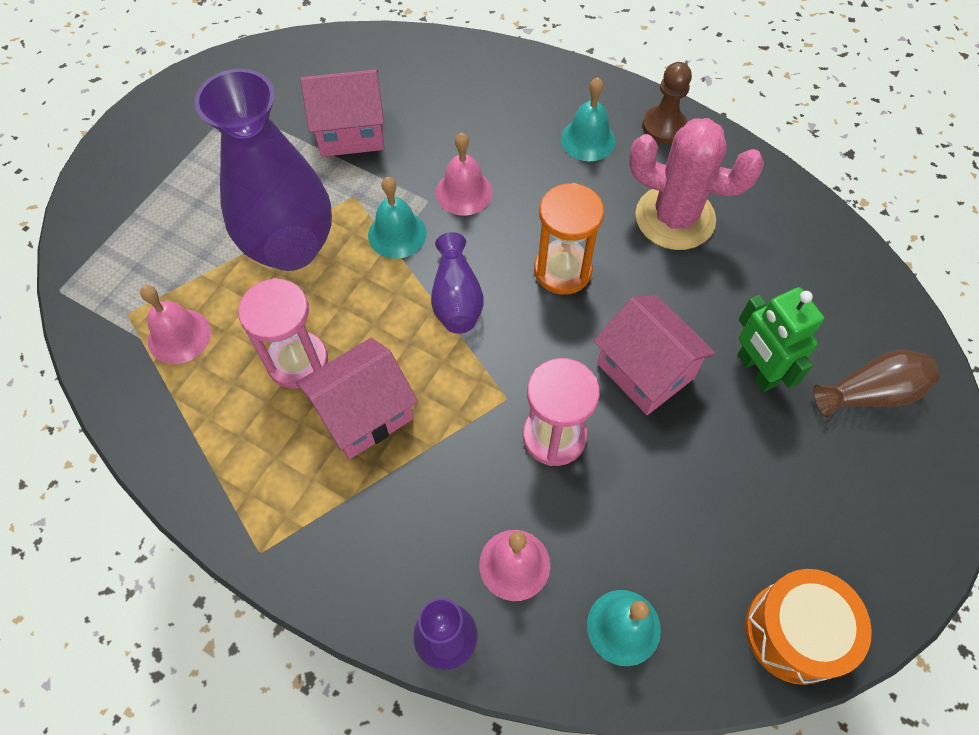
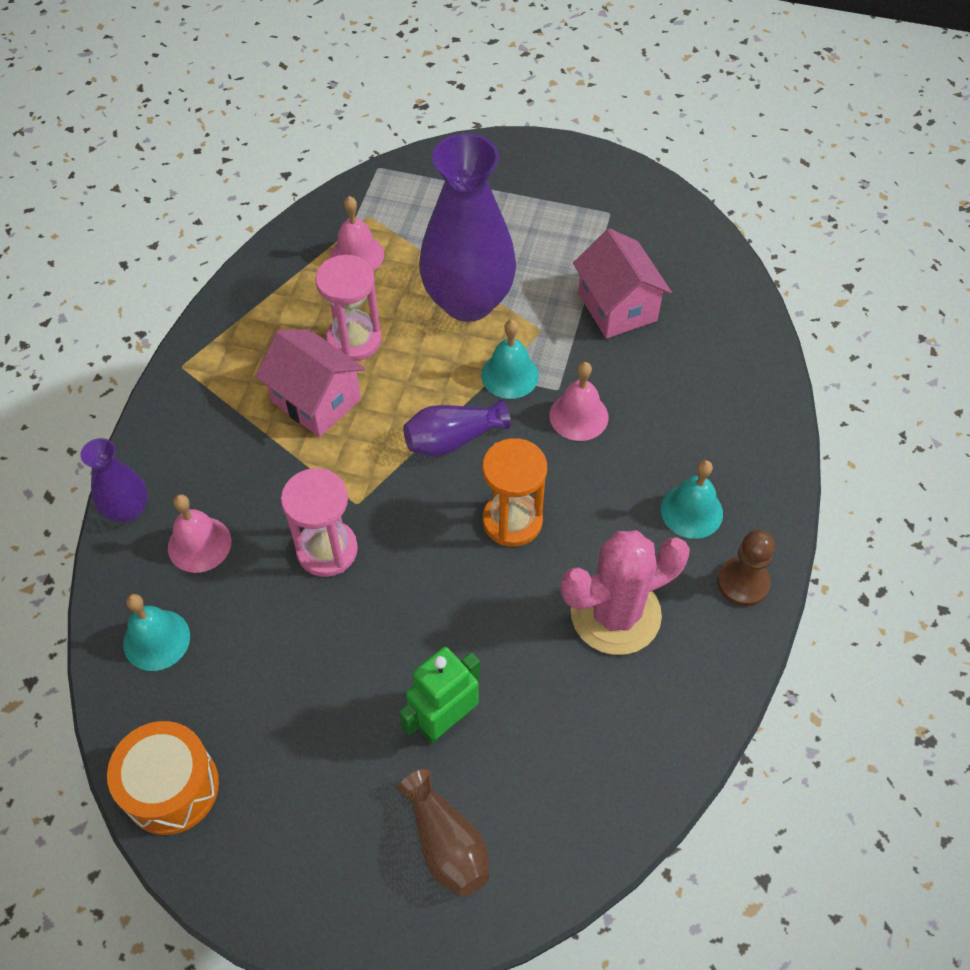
camera: 75 degrees right, 5 degrees down
(645, 371) = (416, 615): pink house -> none
(675, 218) = (615, 614): pink cactus -> pink cactus turned 60 degrees clockwise

